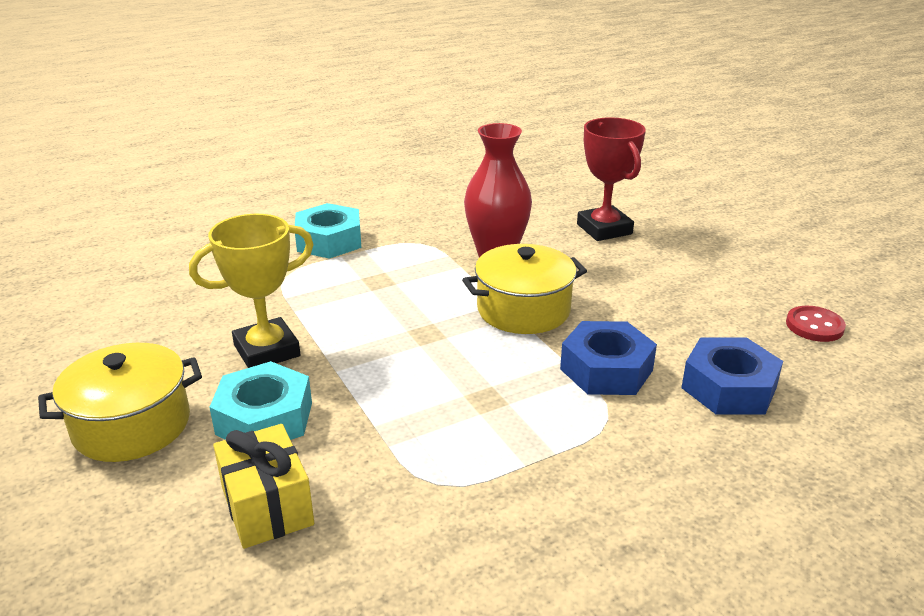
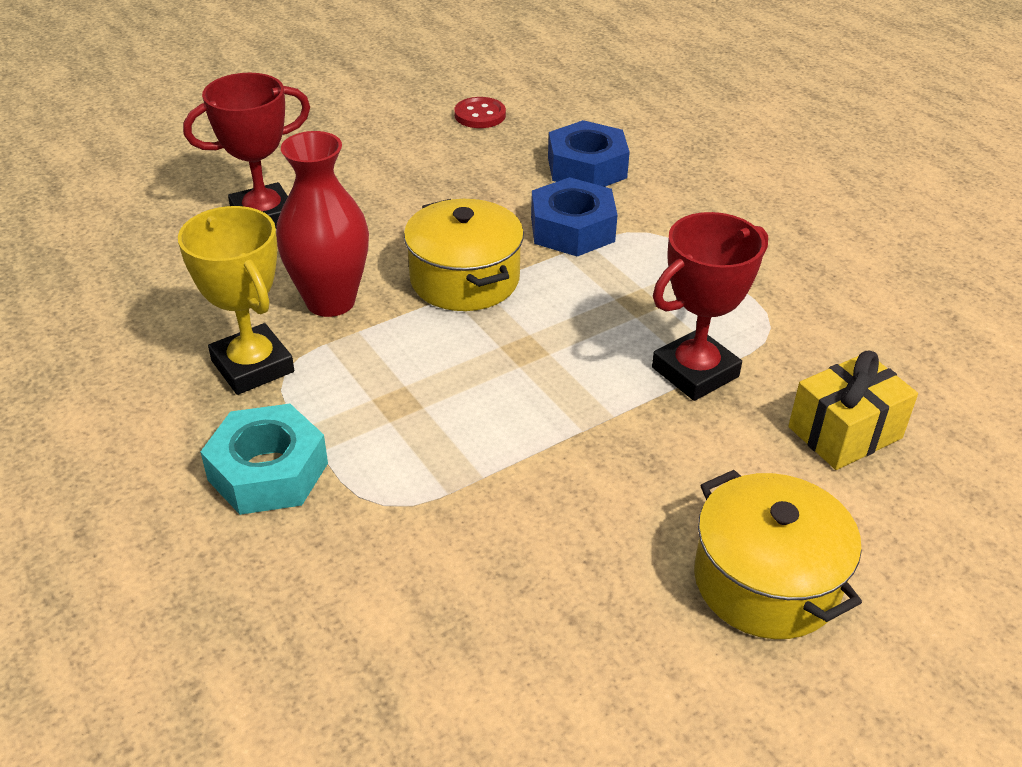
camera: 95 degrees left, 10 degrees up
(264, 418) = (716, 461): turquoise nut -> none
(267, 350) = (583, 486): yellow trophy -> yellow trophy (252, 366)
(378, 421) = (695, 372): none -> red trophy

